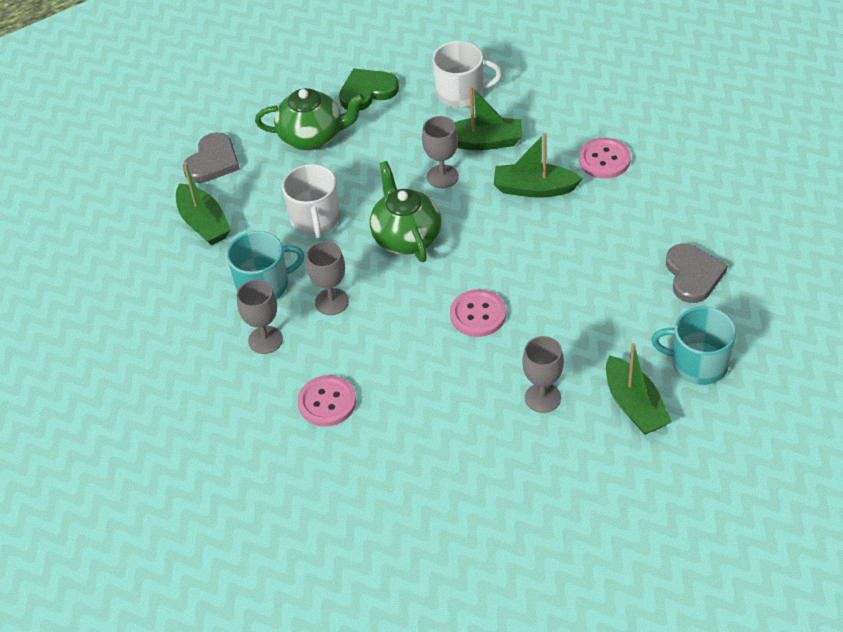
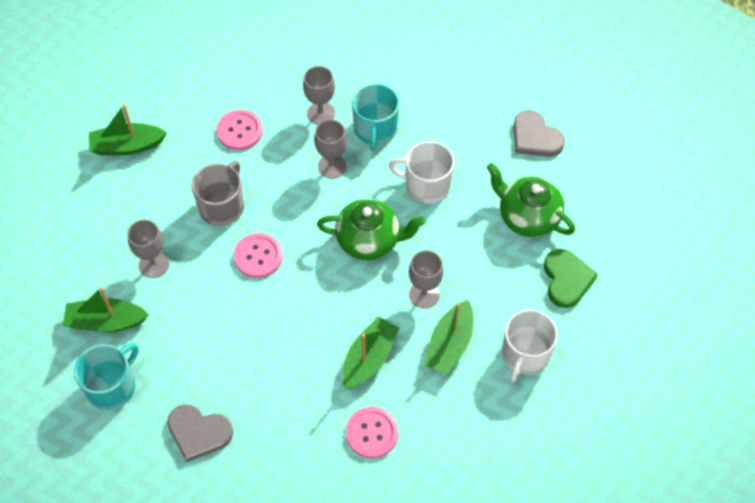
camera: 110 degrees right, 10 degrees up
(203, 223) = (465, 111): green boat -> green boat (127, 146)
(312, 137) = (527, 217): green teapot -> green teapot turned 105 degrees clockwise
(435, 372) = (222, 206): none -> grey mug

